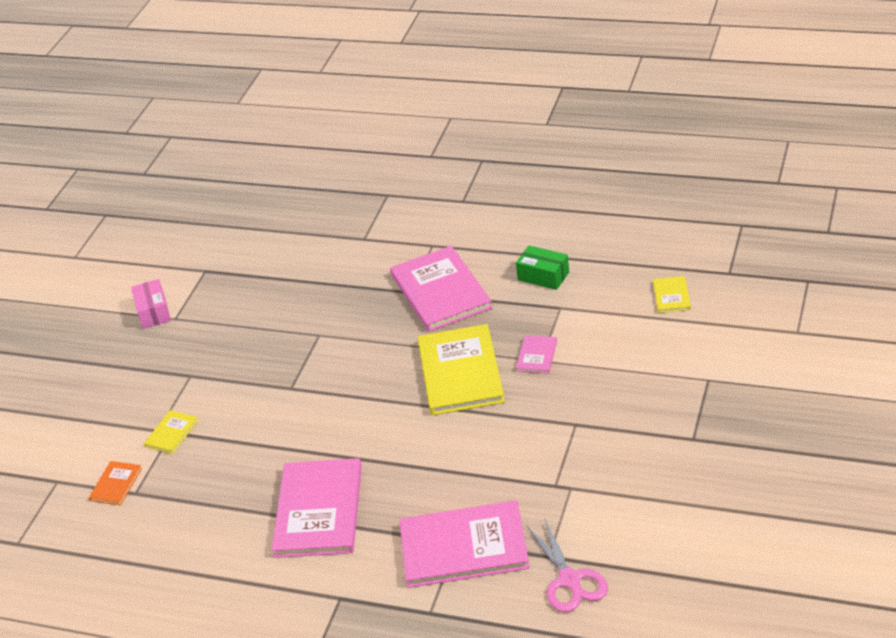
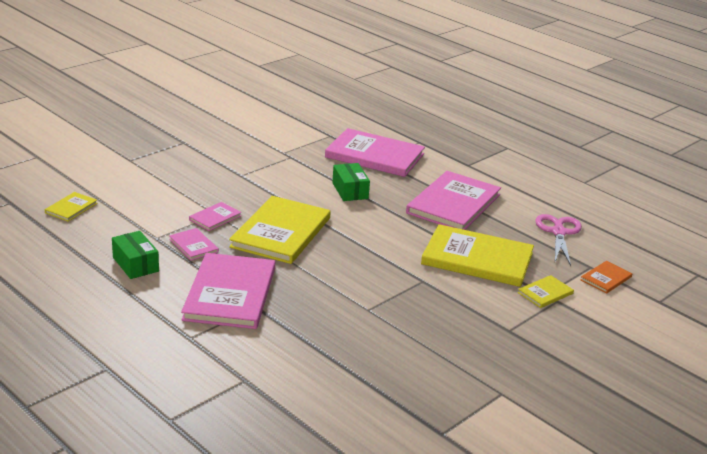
camera: 160 degrees left, 10 degrees down
(153, 312) = (523, 412): pink box -> none
(254, 442) = (477, 259): none -> yellow book
(443, 467) = (350, 190): none -> green box
(520, 317) = (193, 245): none -> pink book
(570, 580) = (330, 124): pink scissors -> pink scissors (558, 232)

